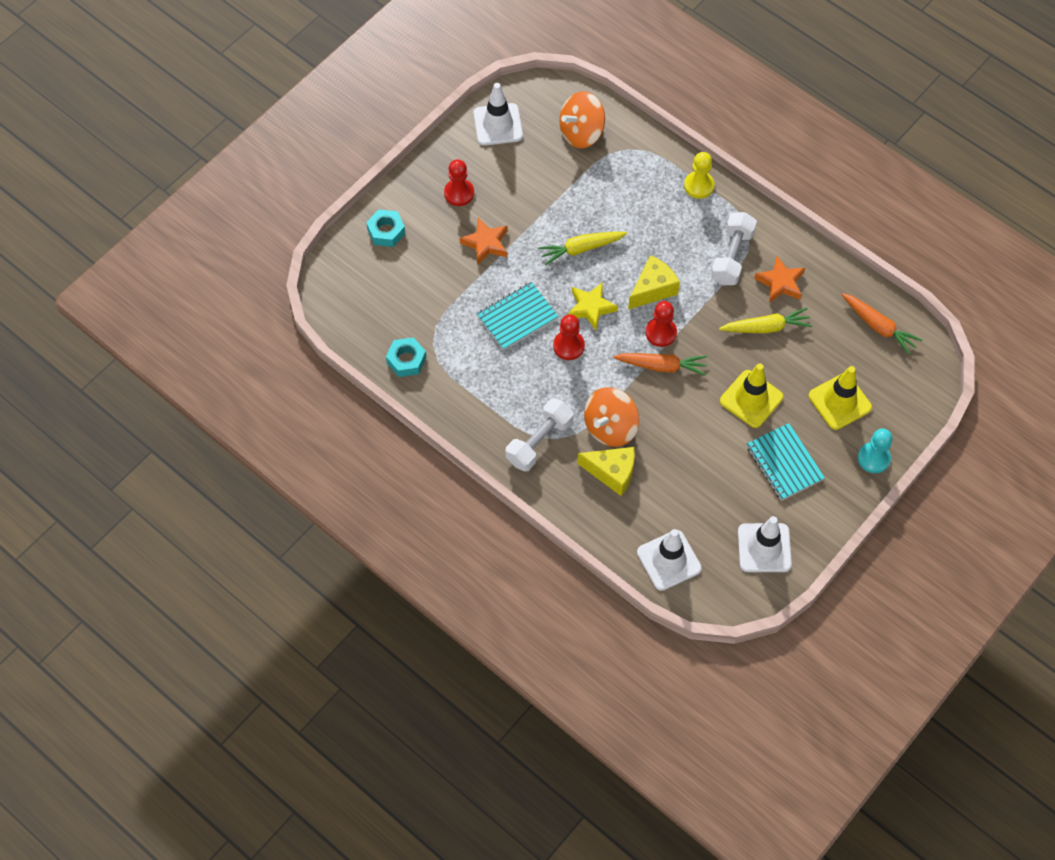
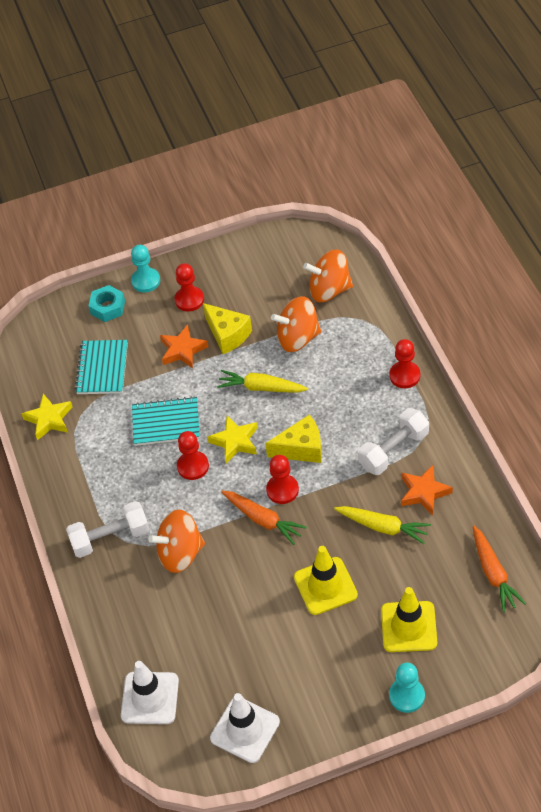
camera: 35 degrees right, 10 degrees down
(405, 191) = (146, 281): none -> turquoise pawn
(406, 360) = (49, 419): turquoise nut -> yellow star
(498, 125) = (261, 256): white traffic cone -> none
(583, 189) = (298, 338): none -> orange spinning top
(612, 473) = (154, 594): yellow cheese -> yellow cheese (227, 335)
(699, 186) = (404, 375): yellow pawn -> red pawn
(784, 463) = (317, 659): turquoise notebook -> turquoise notebook (102, 368)

